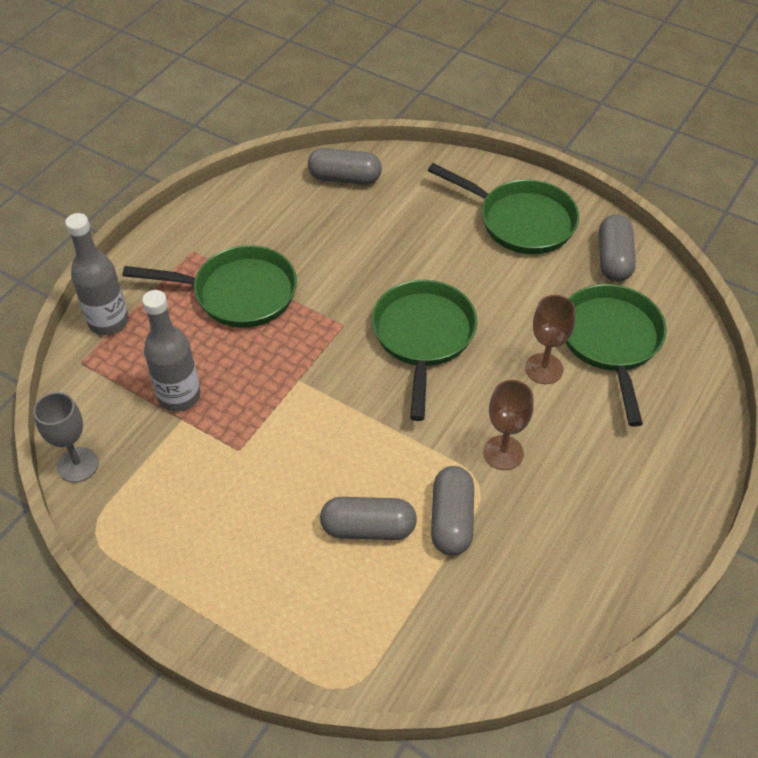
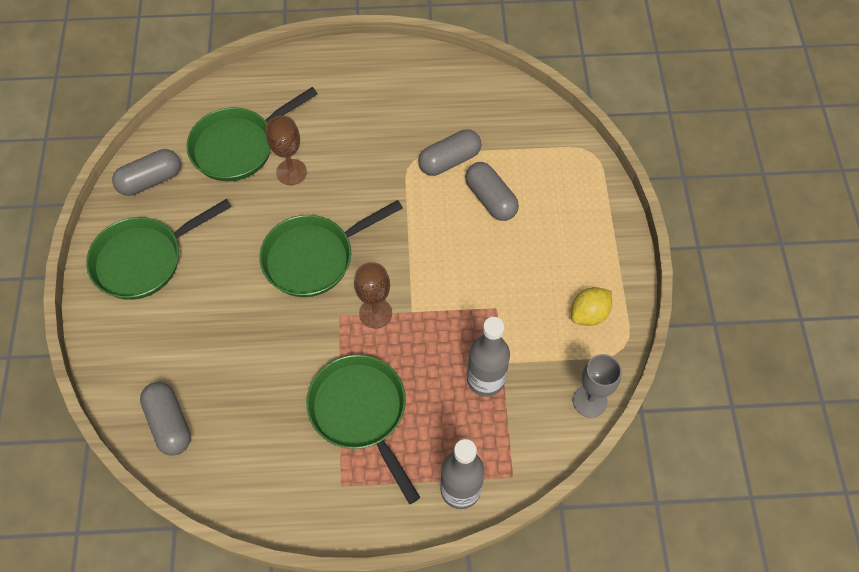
camera: 125 degrees left, 10 degrees up
(156, 527) = (589, 314): none -> yellow lemon
(503, 453) = (379, 160): brown goblet -> brown goblet (375, 313)
(521, 221) = (144, 259): green pan -> green pan turned 120 degrees counterclockwise

